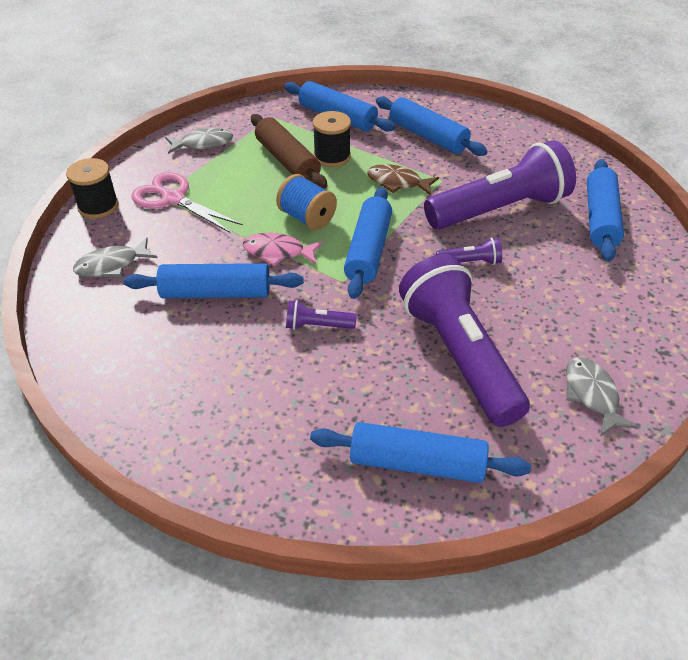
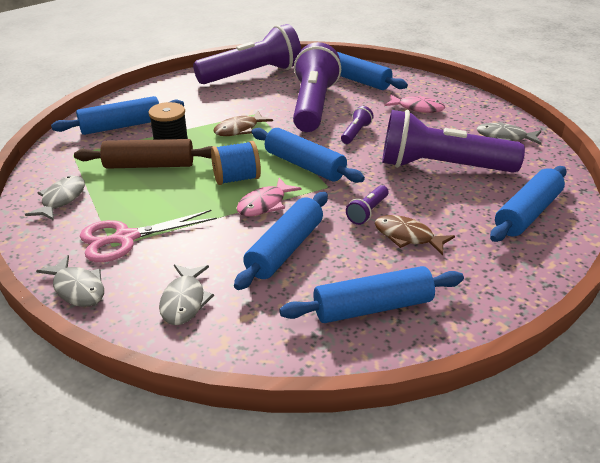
camera: 60 degrees left, 10 degrees down
(98, 206) = (77, 288): black spool -> grey fish
(293, 370) = (407, 237): none -> brown fish
(427, 136) = (199, 101): blue rolling pin -> blue rolling pin (372, 307)
(522, 143) = (252, 74): none -> purple flashlight
(584, 291) = (417, 108): none -> pink fish

